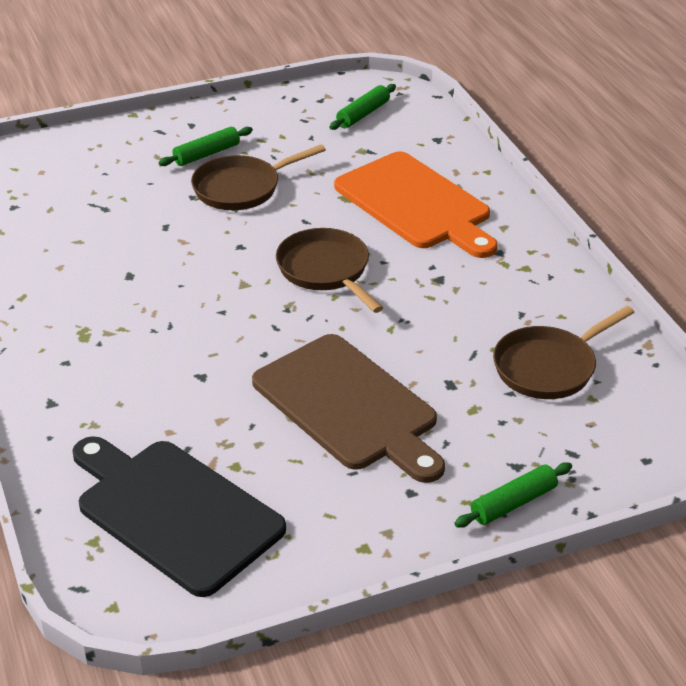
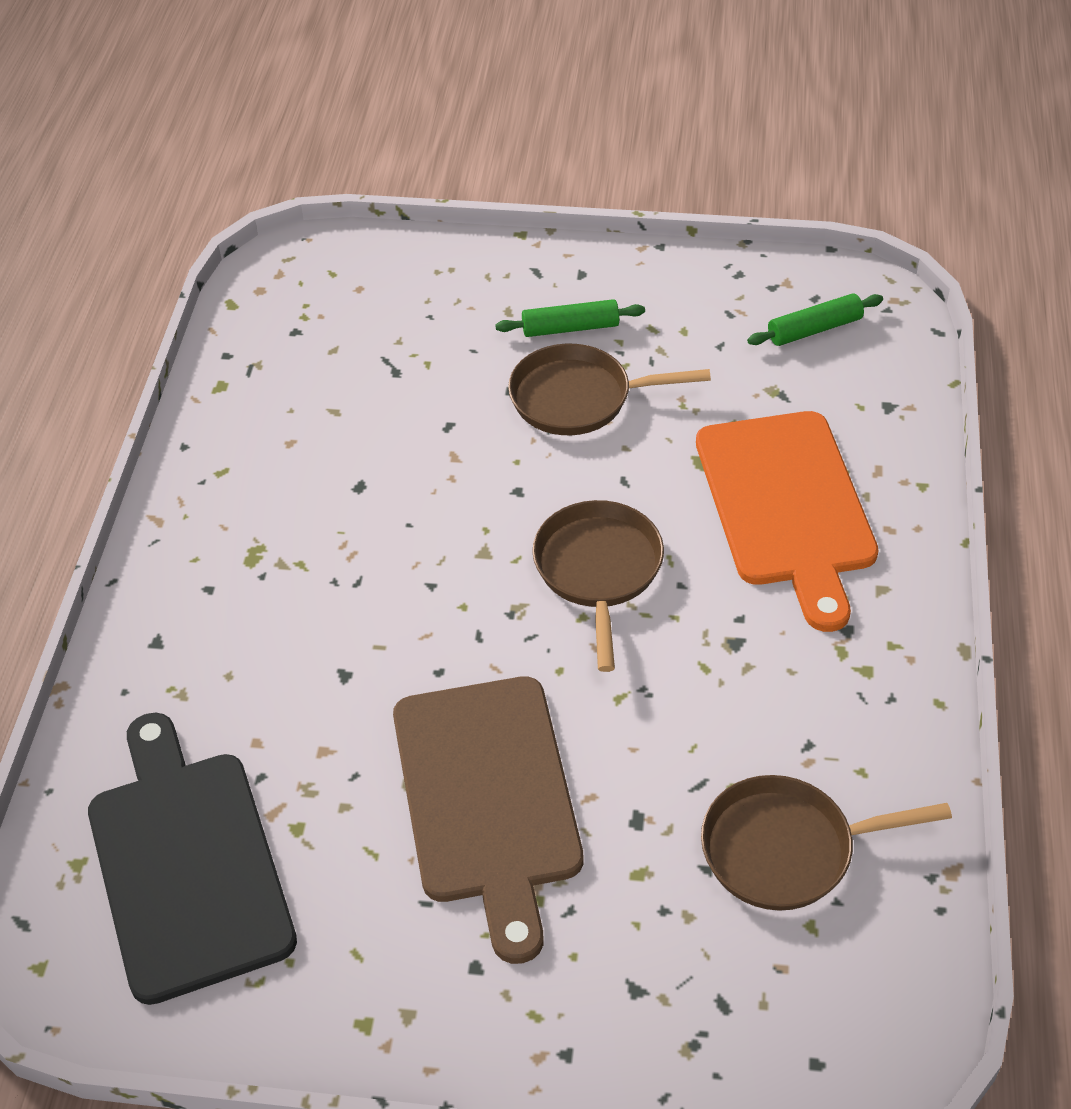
camera: 30 degrees right, 10 degrees up
(513, 503) = (591, 1047): green rolling pin -> none

